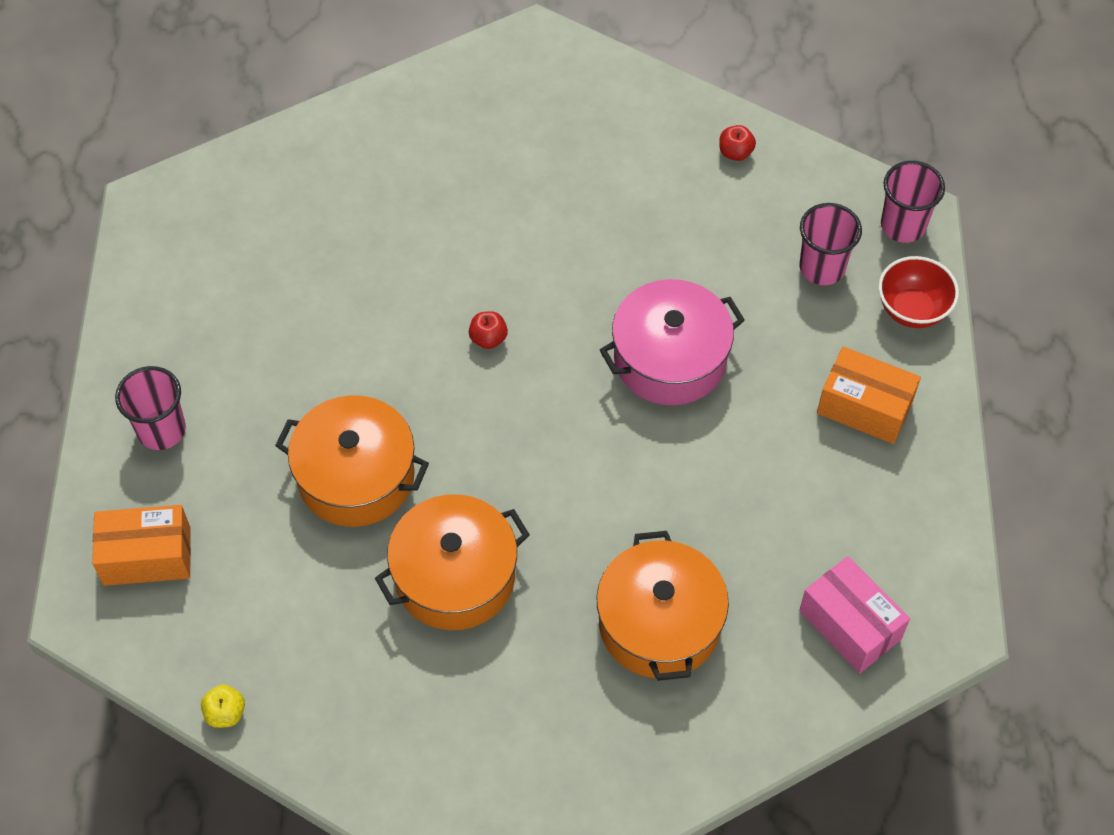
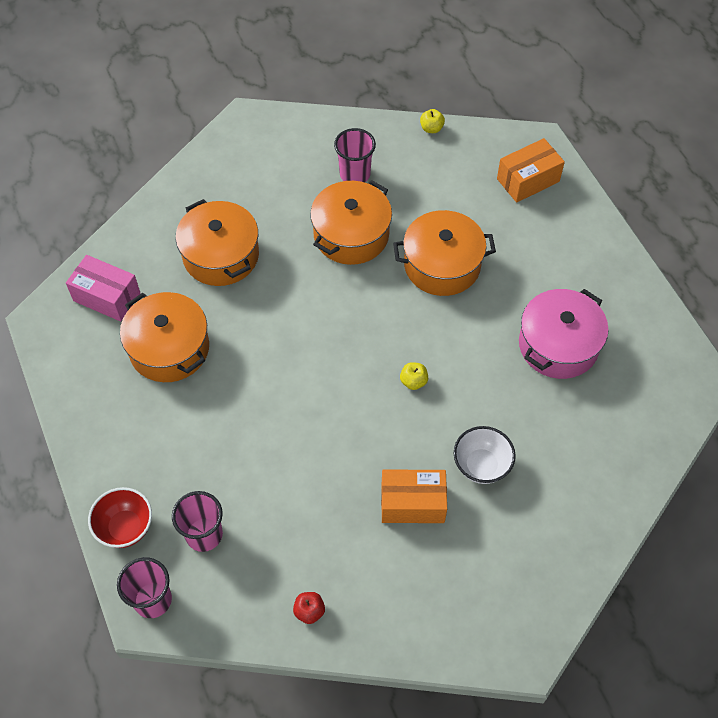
camera: 155 degrees right, 0 degrees up
(161, 430) = (573, 245): pink cup -> pink cup (355, 174)
(467, 216) = (481, 465): none -> white bowl
(488, 338) = (413, 381): red apple -> yellow apple
(670, 358) = (285, 417): pink pot -> pink pot (558, 345)
(785, 509) = (169, 348): none -> orange pot
(864, 407) = (138, 437): orange box -> orange box (412, 503)

